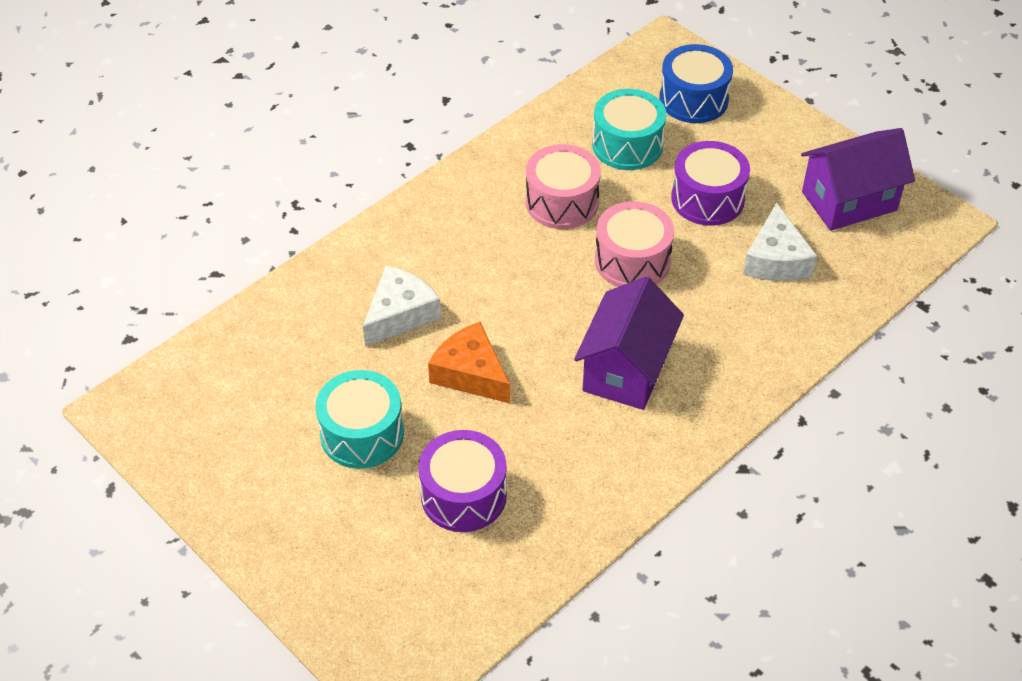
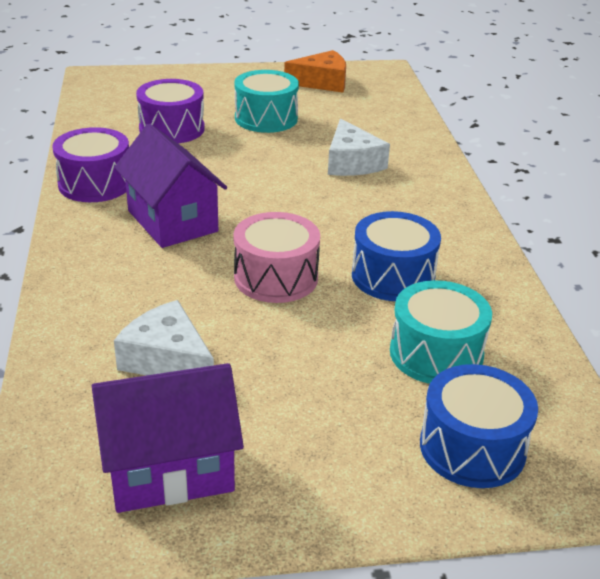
camera: 125 degrees right, 15 degrees down
(470, 373) = (261, 165): orange cheese -> orange cheese (322, 82)
(562, 202) = (393, 276): pink drum -> blue drum
(707, 199) = (299, 363): purple drum -> purple drum (95, 184)
(849, 201) = (169, 469): purple house -> purple house turned 60 degrees clockwise

